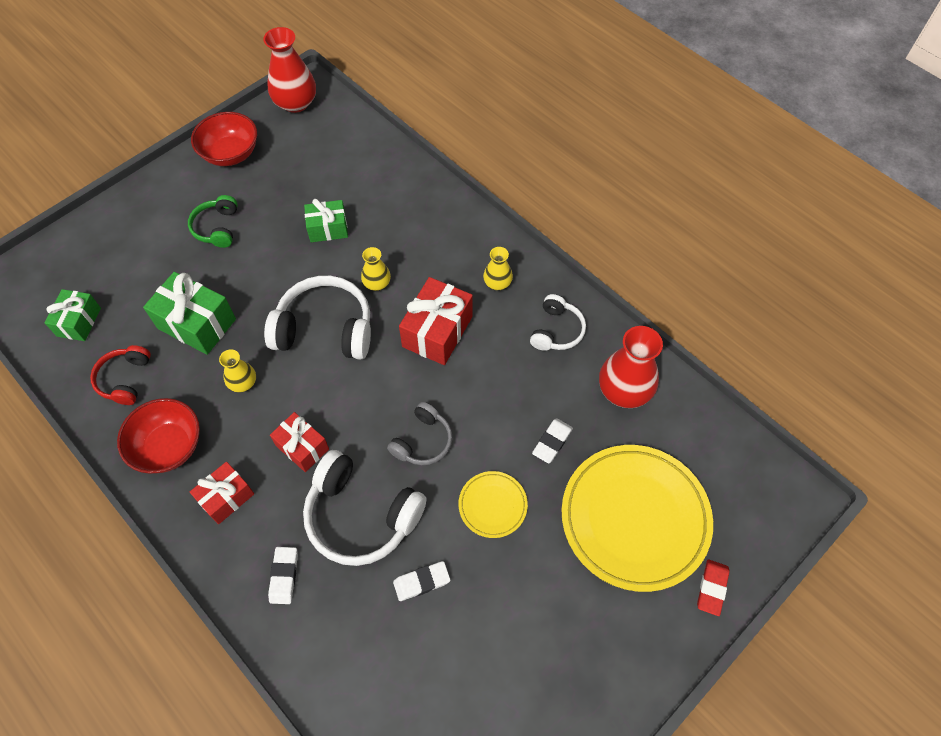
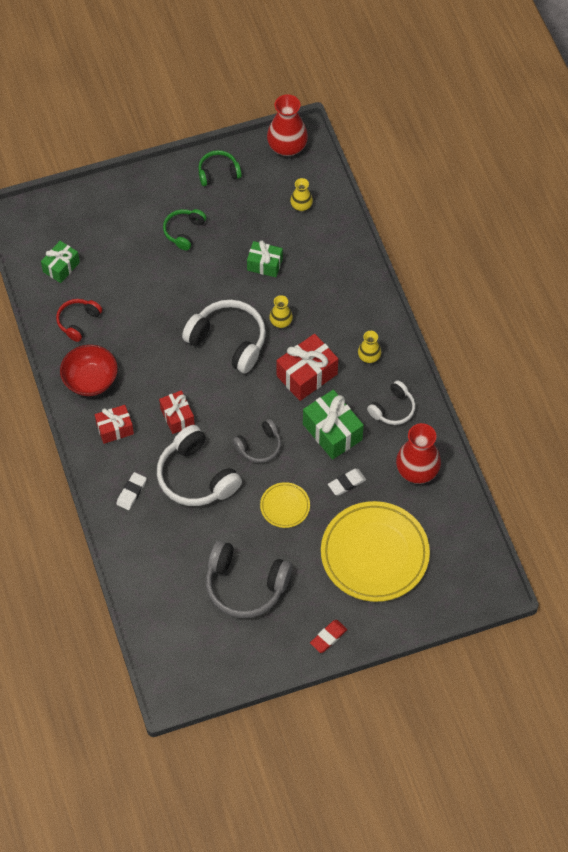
camera: 25 degrees right, 0 degrees up
(197, 324) = (141, 301): green gift -> green gift (332, 432)
(230, 153) = (218, 173): red bowl -> green headphones
(243, 383) = (156, 357): yellow vase -> yellow vase (301, 205)
(422, 582) = (216, 532): white eraser -> none
(496, 641) = (245, 586): none -> grey headphones
(712, 588) = (400, 616): red eraser -> red eraser (328, 637)

